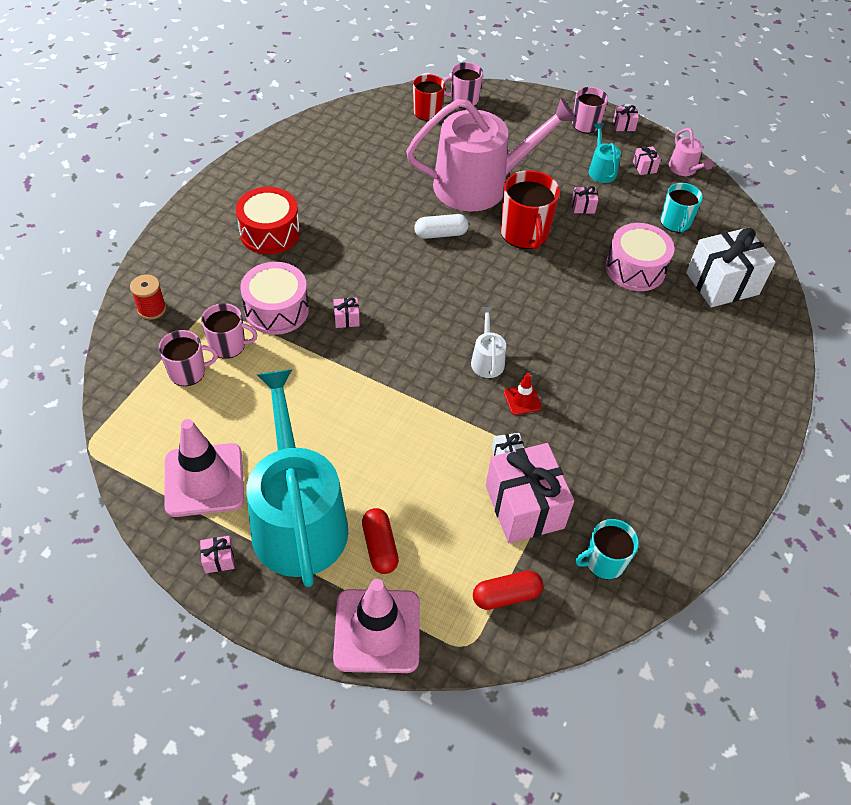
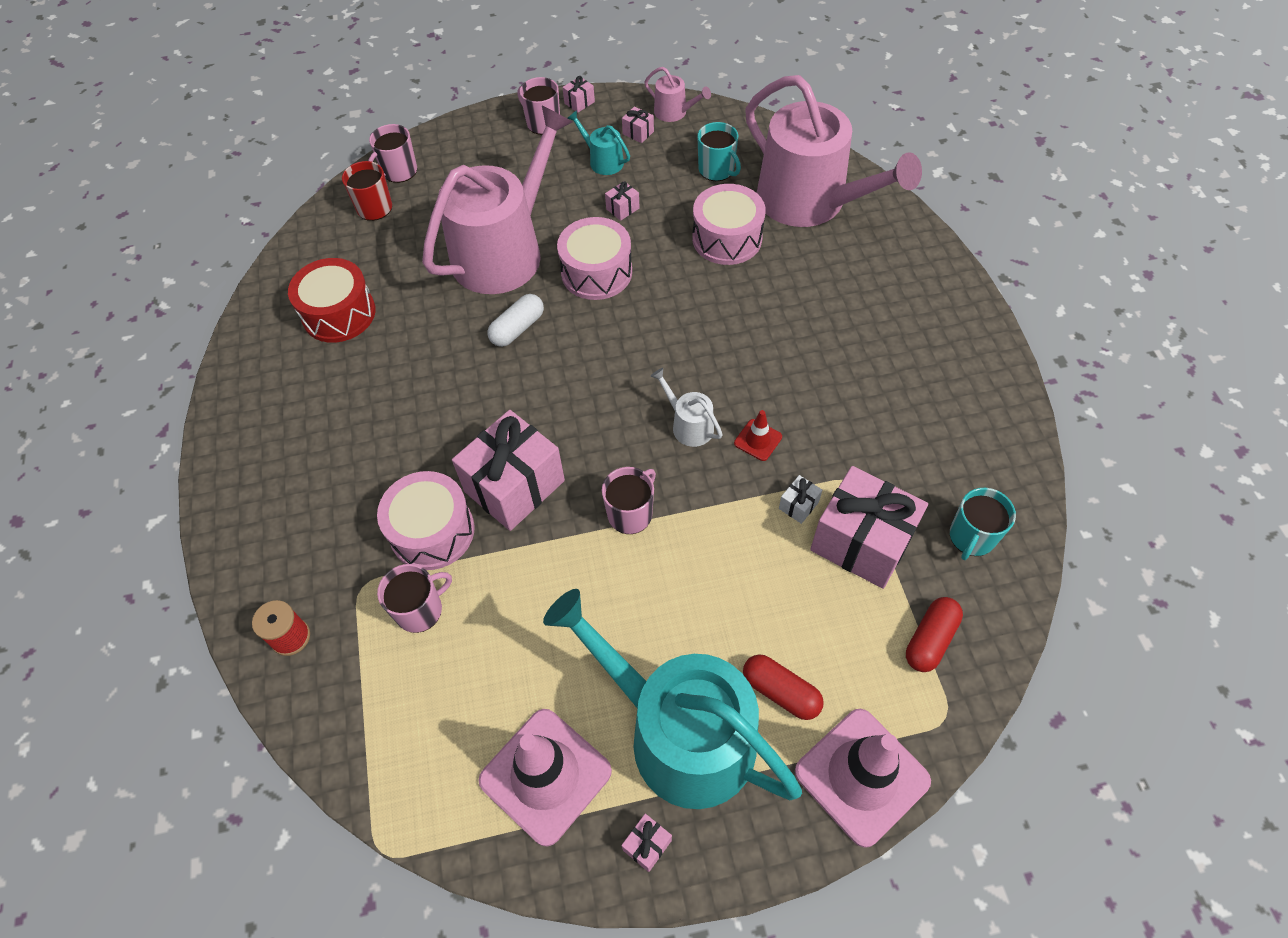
camera: 35 degrees left, 5 degrees up
(188, 372) = (406, 674): pink mug -> pink mug (630, 513)
(270, 233) = (337, 453): red drum -> red drum (339, 313)
(346, 319) = (514, 486): pink gift -> pink gift, size x2.49
(524, 233) = (596, 272): red mug -> pink drum
(722, 283) = (810, 202): white gift -> pink watering can

